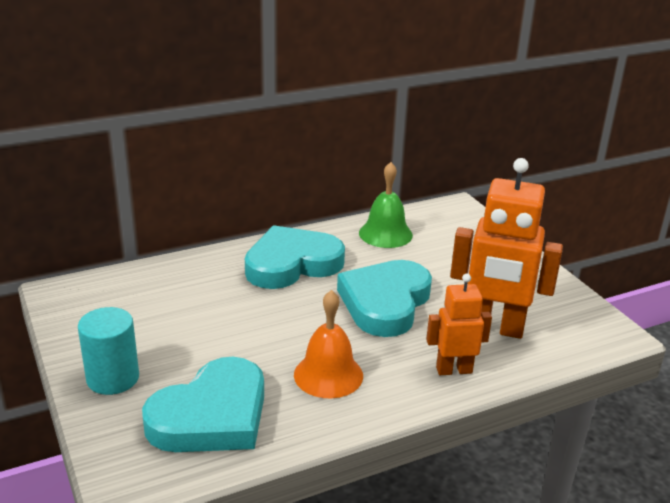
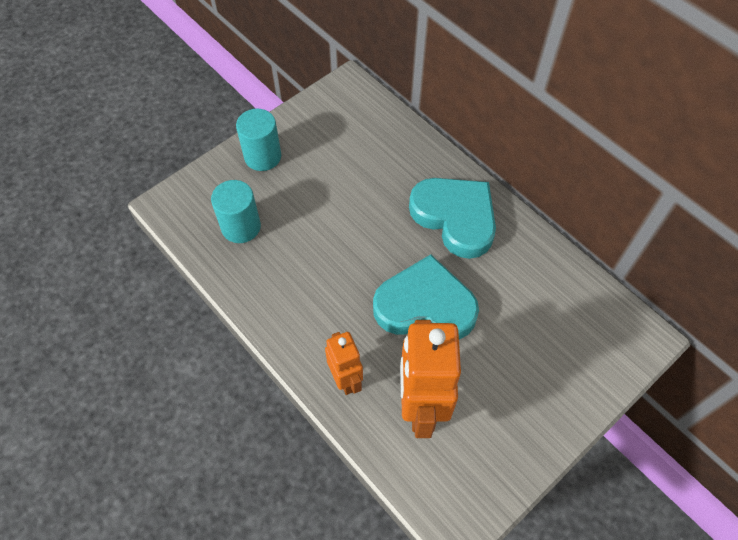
camera: 75 degrees right, 30 degrees up
(212, 416) = (241, 227): turquoise heart -> turquoise cylinder
(328, 375) = (309, 287): orange bell -> none
(385, 234) = (547, 280): green bell -> none

